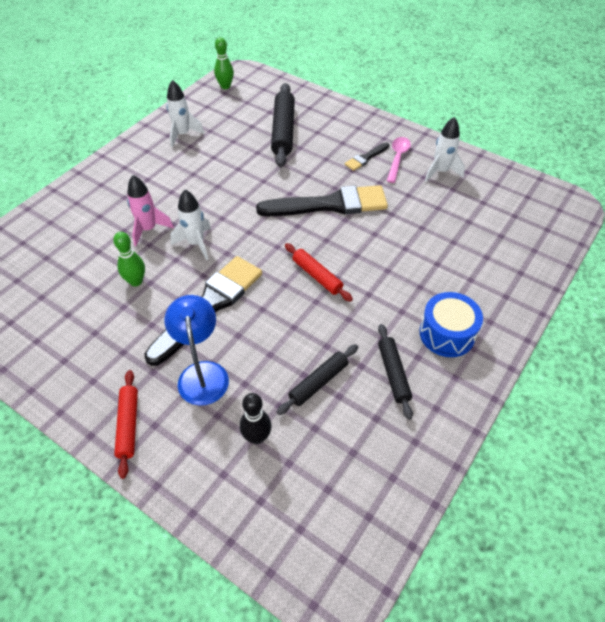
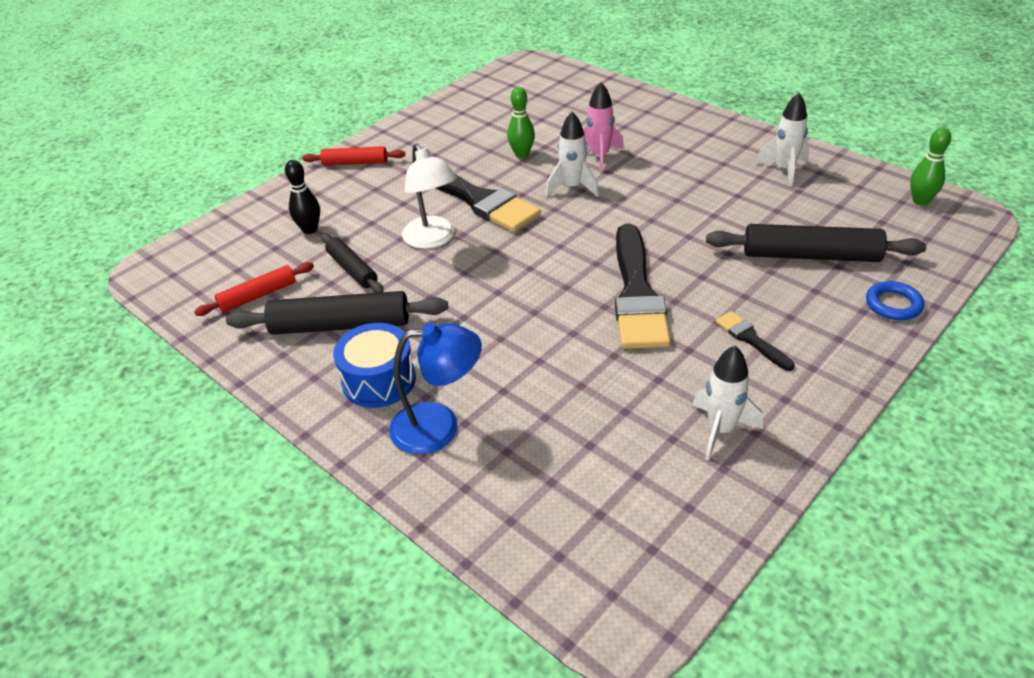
camera: 100 degrees right, 10 degrees down
(202, 373) = (393, 197): blue lamp -> blue lamp (439, 427)
(271, 329) = (433, 239): none -> white lamp
(317, 276) = (503, 275): red rolling pin -> red rolling pin (258, 295)
(326, 107) = (893, 304): none -> blue ring
(393, 373) = (340, 325): black rolling pin -> black rolling pin, size x1.68
(397, 158) = (754, 378): pink spoon -> none

